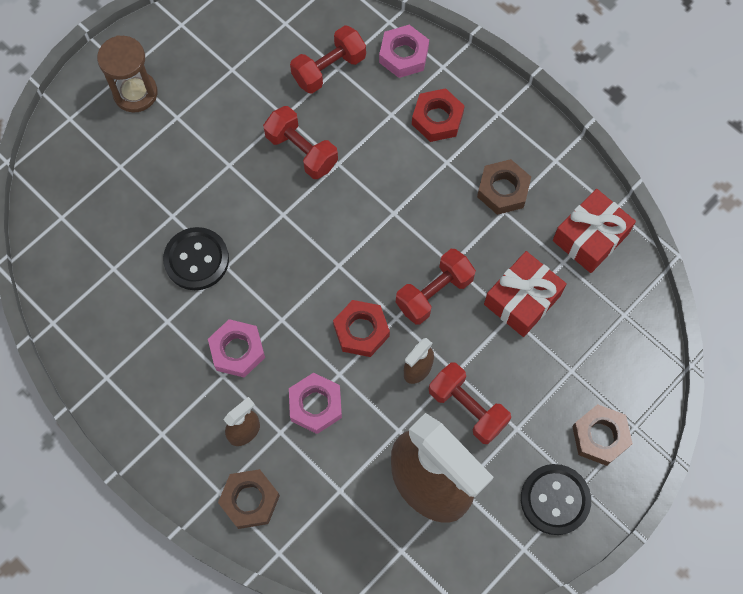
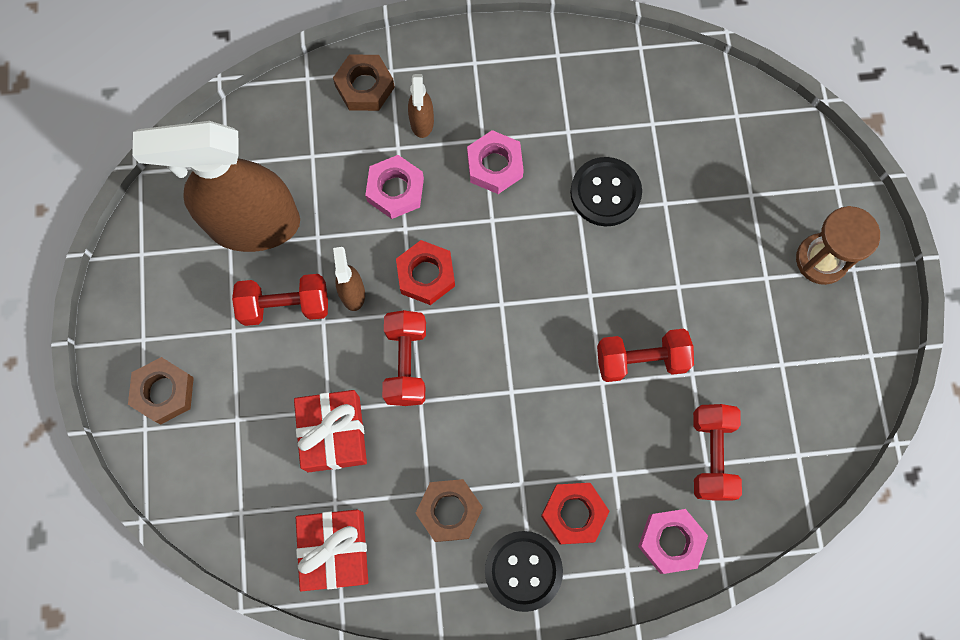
camera: 130 degrees right, 5 degrees up
(555, 500) = (152, 310): black button -> black button (523, 570)

